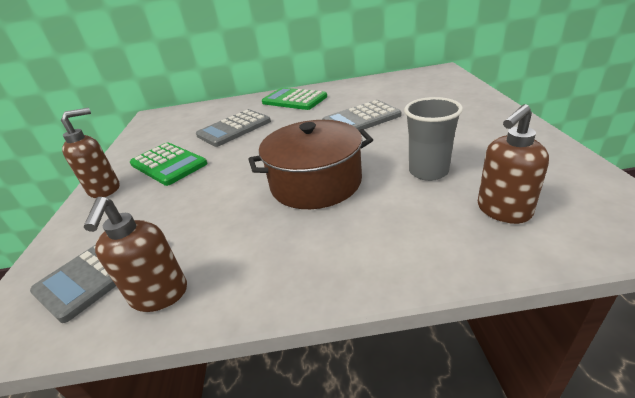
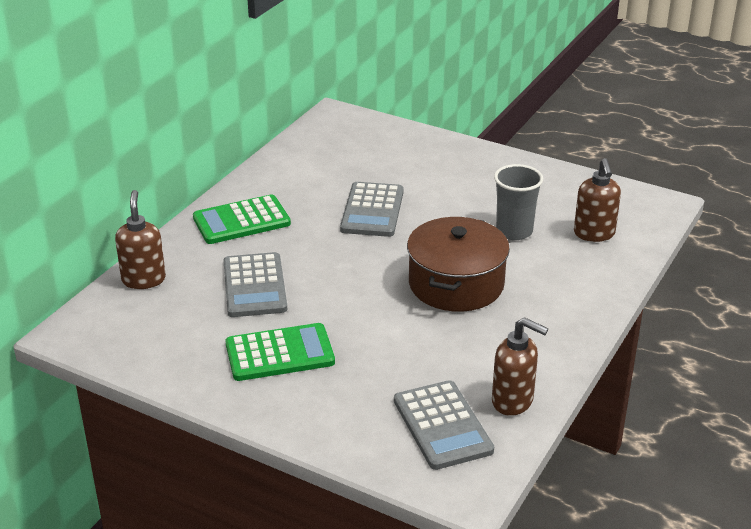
camera: 60 degrees left, 0 degrees up
(105, 189) = (277, 408): brown soap dispenser -> brown soap dispenser (143, 280)

